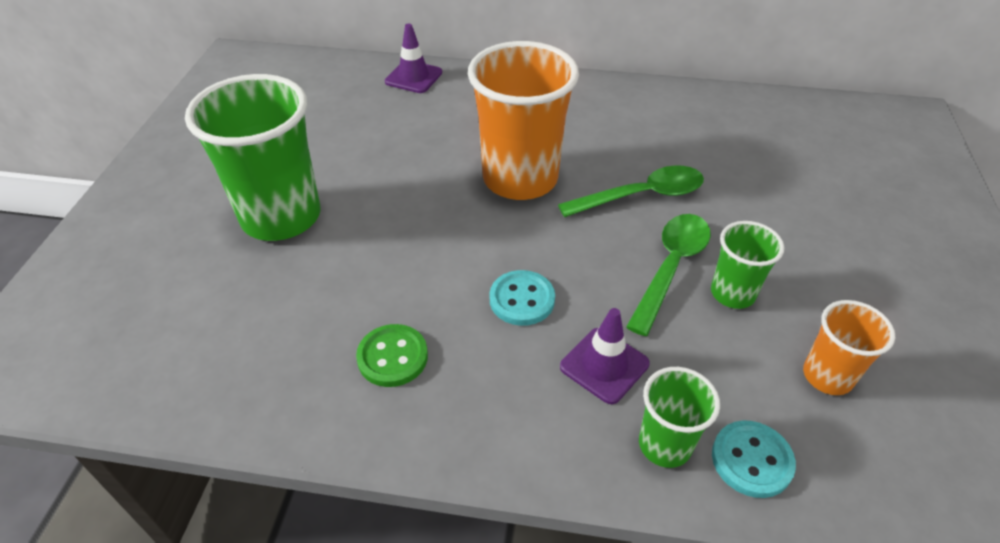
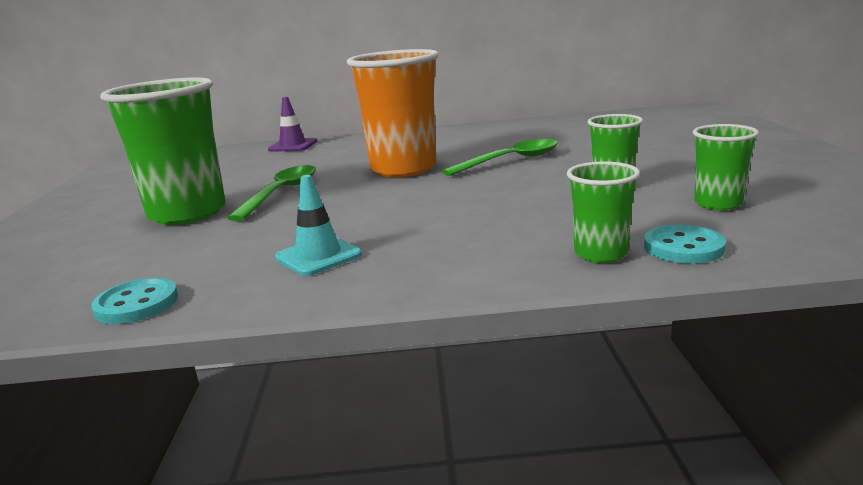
camera: 10 degrees left, 25 degrees down
(392, 357) = (318, 256): green button -> turquoise traffic cone
(522, 299) = (430, 214): turquoise button -> turquoise button (137, 304)
(604, 365) = (522, 229): purple traffic cone -> none
(670, 268) = (553, 183): green spoon -> green spoon (281, 193)
(827, 376) = (718, 203): orange cup -> green cup

